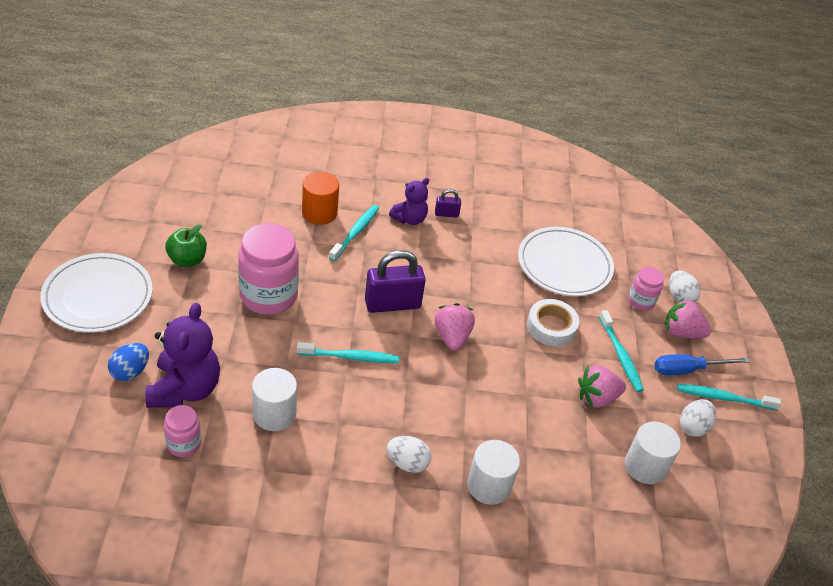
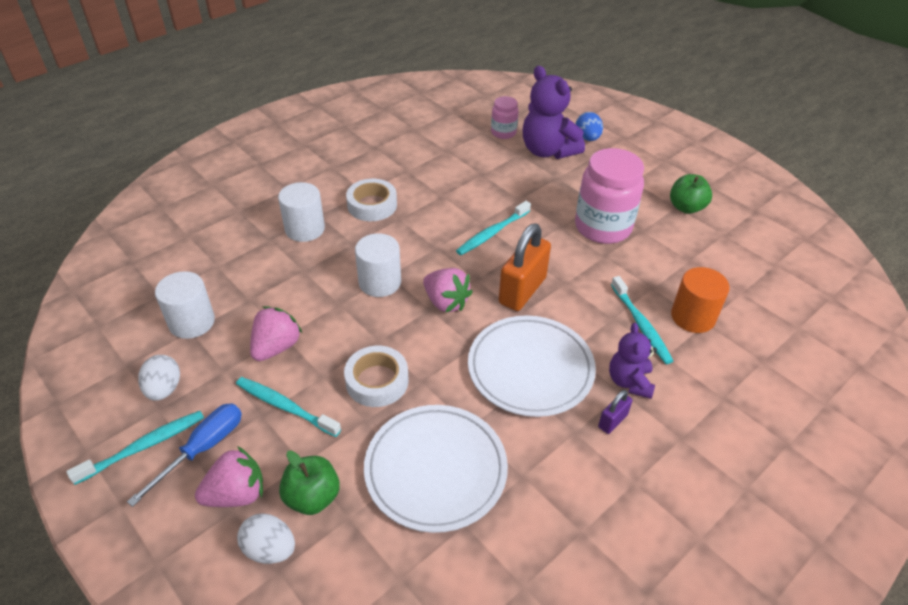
camera: 140 degrees right, 0 degrees up
(98, 296) = (678, 153): white plate -> white plate (530, 368)
(274, 414) = (484, 174): white cylinder -> white cylinder (380, 282)
(392, 304) = (522, 290): purple padlock -> orange padlock
(407, 463) = (372, 205): white egg -> white tape
(641, 301) = (312, 497): pink jar -> green apple

